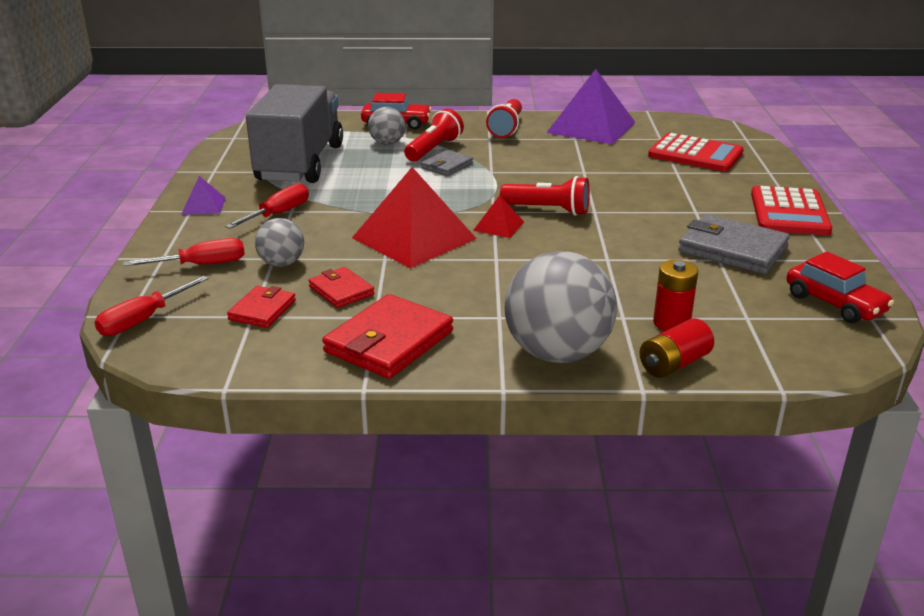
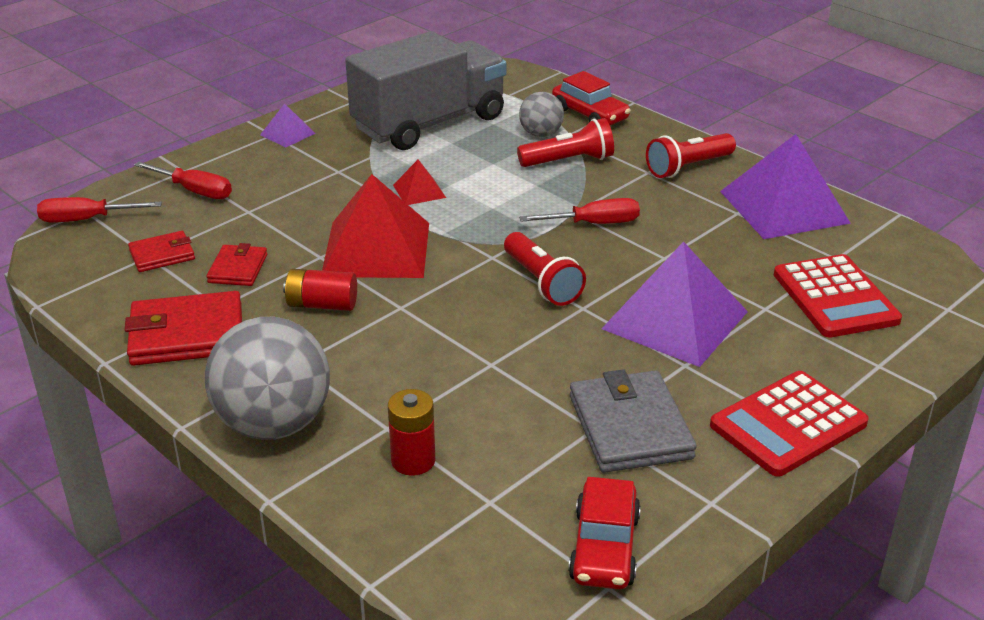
camera: 45 degrees right, 5 degrees up
(278, 214) = (322, 169): red screwdriver -> red screwdriver (593, 224)
(281, 263) = (244, 219): grey ball -> none
(447, 166) = (545, 186): grey wallet -> none
(499, 226) = (466, 275): red pyramid -> red pyramid (419, 191)
(649, 195) = (674, 320): none -> purple pyramid
(674, 364) = (337, 497): red battery -> red battery (322, 304)

